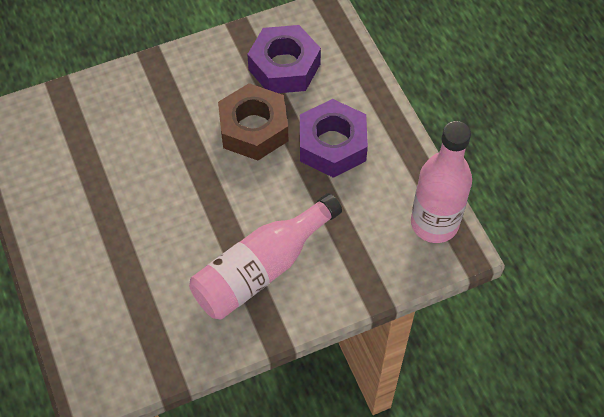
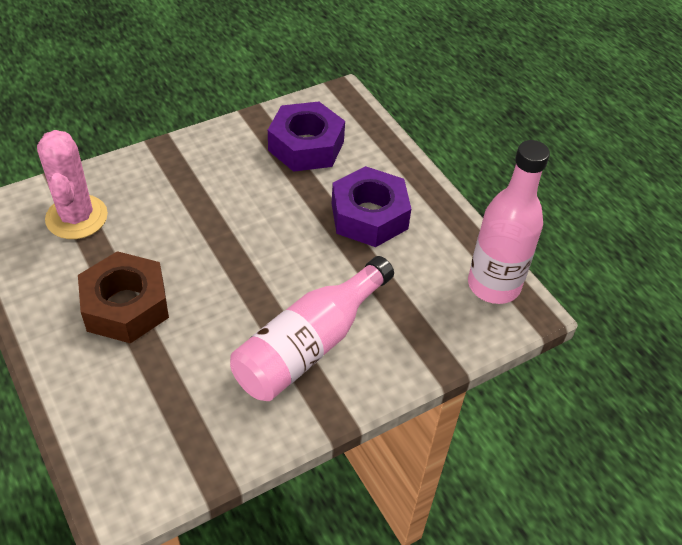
camera: 10 degrees left, 10 degrees down
(72, 130) = (76, 217): none -> pink cactus
(254, 129) = (281, 205): brown nut -> brown nut (126, 306)

